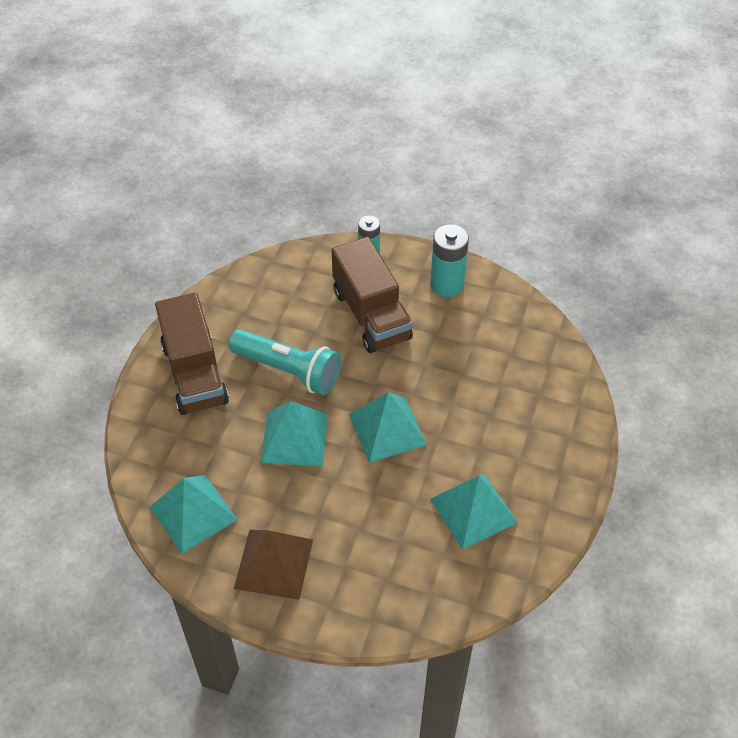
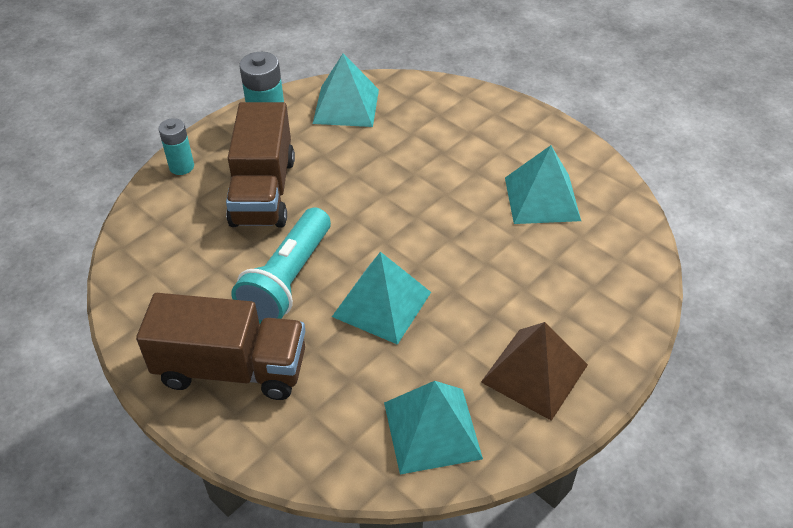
camera: 65 degrees left, 5 degrees down
(289, 370) = (288, 280): turquoise flashlight -> turquoise flashlight turned 150 degrees clockwise
(371, 315) = (263, 191): brown truck -> brown truck turned 90 degrees clockwise
(387, 429) = (415, 227): turquoise pyramid -> turquoise pyramid (346, 106)

